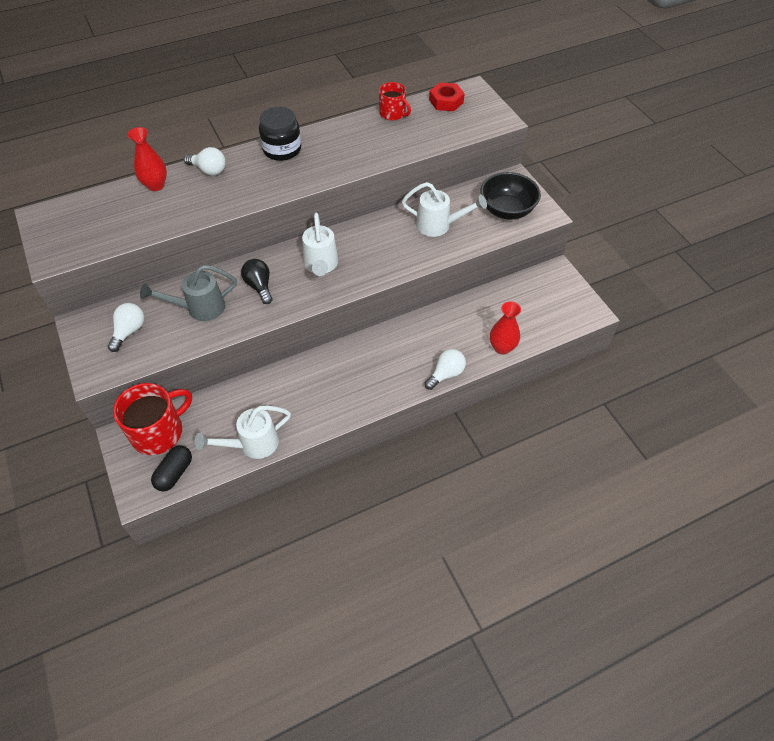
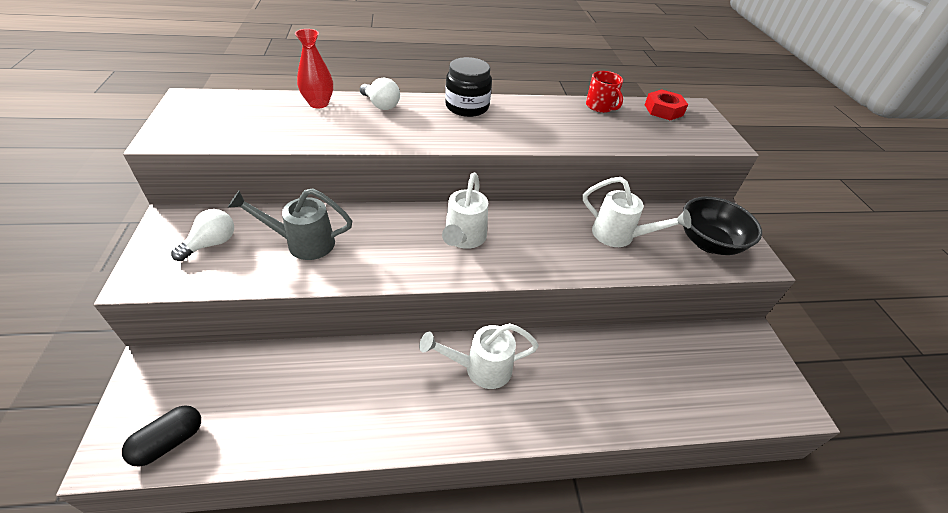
camera: 15 degrees right, 10 degrees down
(158, 432) = (188, 376): red mug -> none
(252, 444) = (285, 437): white watering can -> white watering can (480, 368)
(259, 286) = (383, 240): black light bulb -> none
(446, 374) = (576, 427): white light bulb -> none
(502, 347) = (663, 415): red vase -> none

